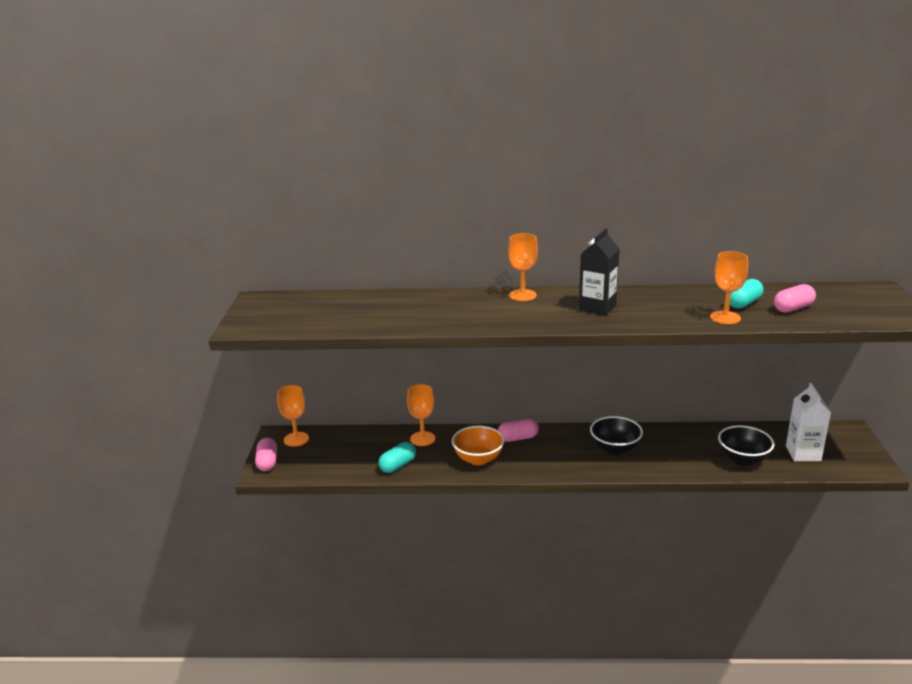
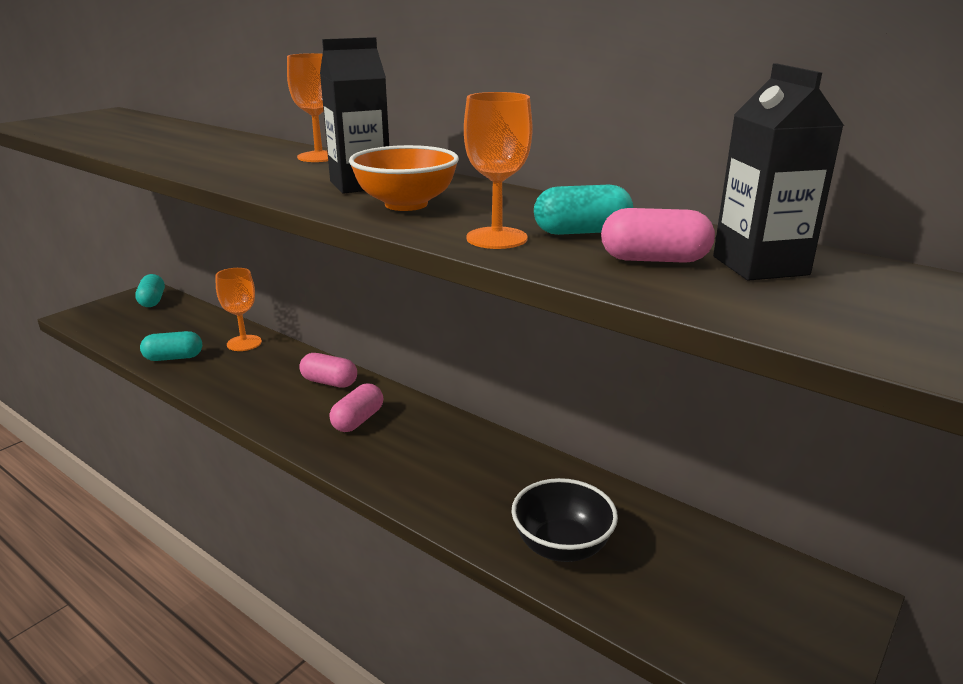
camera: 35 degrees right, 0 degrees up
(267, 462) = (94, 310): pink capsule -> pink capsule (358, 420)
(296, 439) = (152, 301): orange goblet -> turquoise capsule
(478, 459) = (251, 385): orange bowl -> orange bowl (406, 204)
(615, 449) = (410, 444): black bowl -> none
(803, 453) = (682, 591): white carton -> none
(825, 299) = (760, 266): none -> black carton

